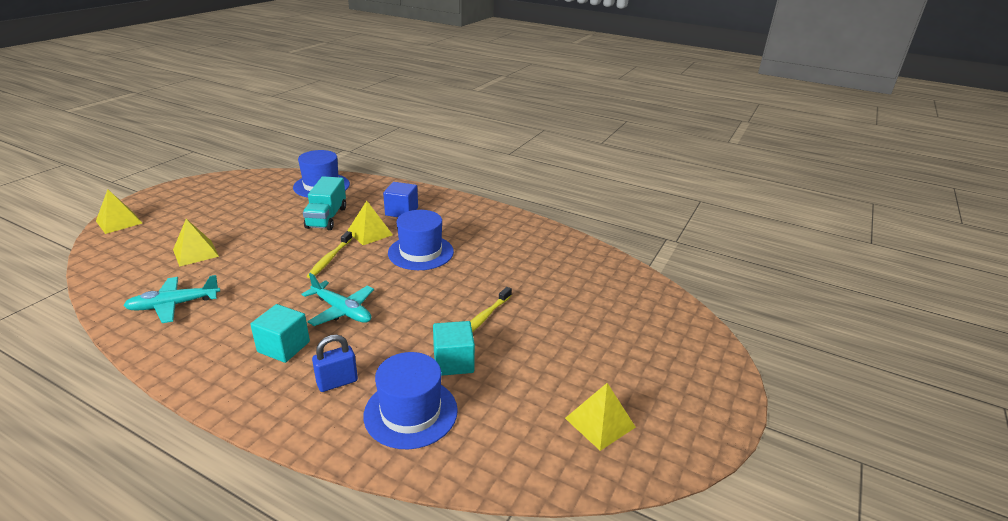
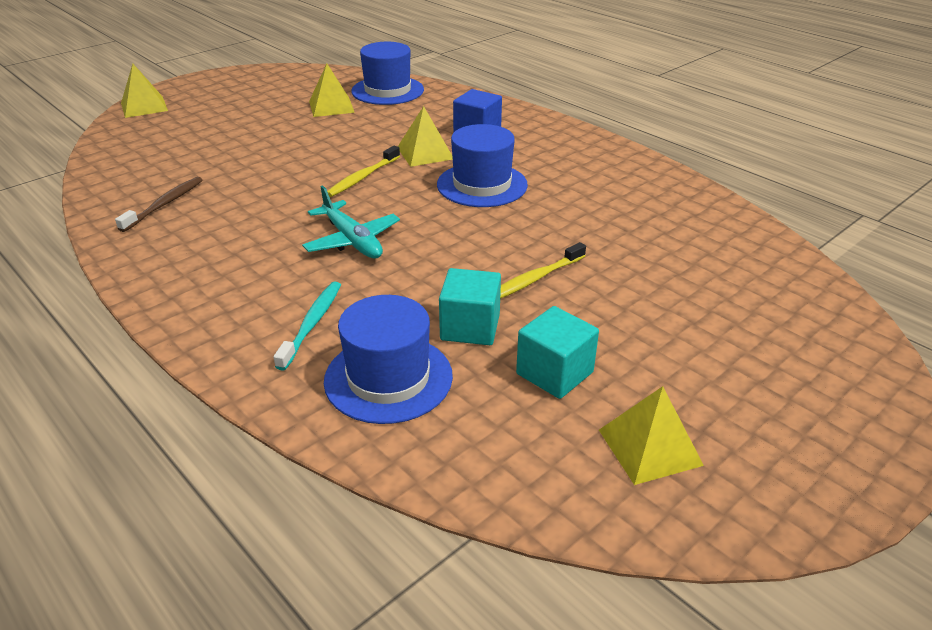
camera: 20 degrees right, 5 degrees up
(174, 305) = (164, 204): turquoise plane -> brown toothbrush
(195, 253) = (211, 150): yellow pyramid -> yellow pyramid (331, 106)
(283, 347) = (266, 271): turquoise cube -> turquoise cube (554, 373)
(326, 218) = (378, 128): turquoise truck -> none
(337, 382) = (312, 324): blue padlock -> turquoise toothbrush

